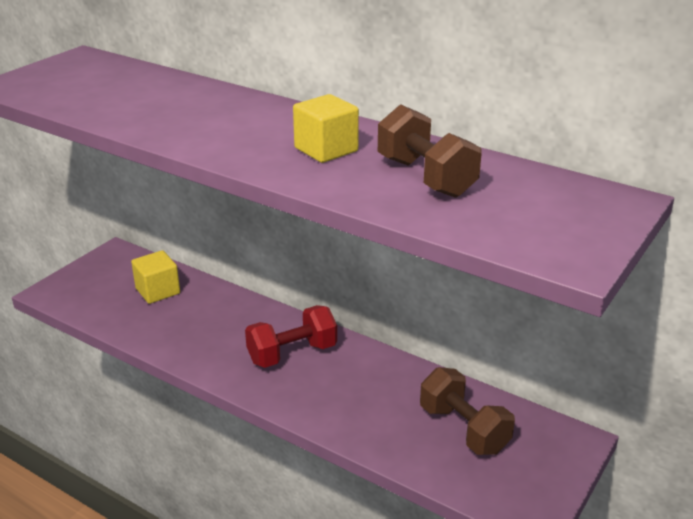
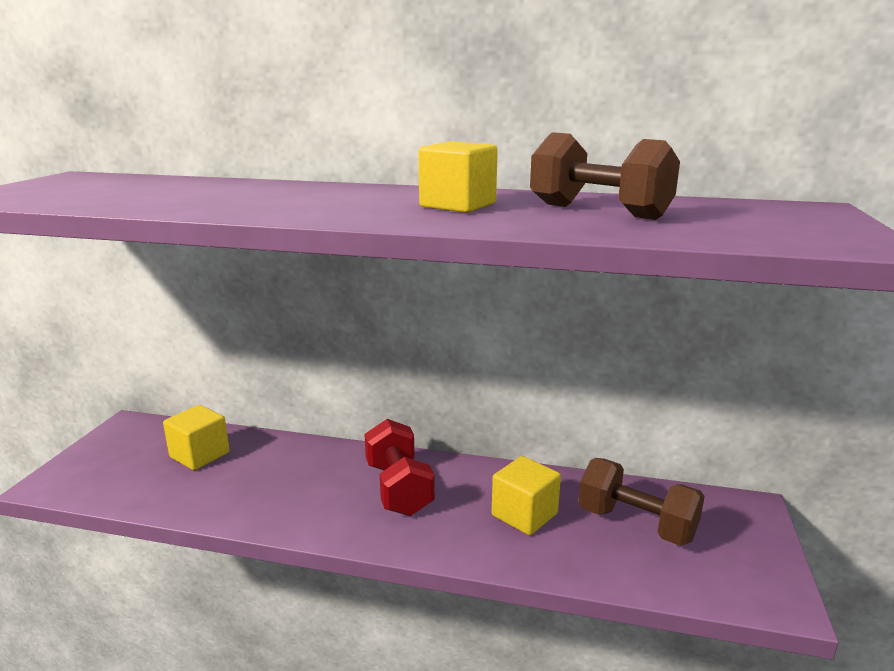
camera: 20 degrees left, 10 degrees down
(292, 354) = (398, 488): red dumbbell -> red dumbbell turned 60 degrees counterclockwise
(377, 399) = (524, 514): none -> yellow cube

